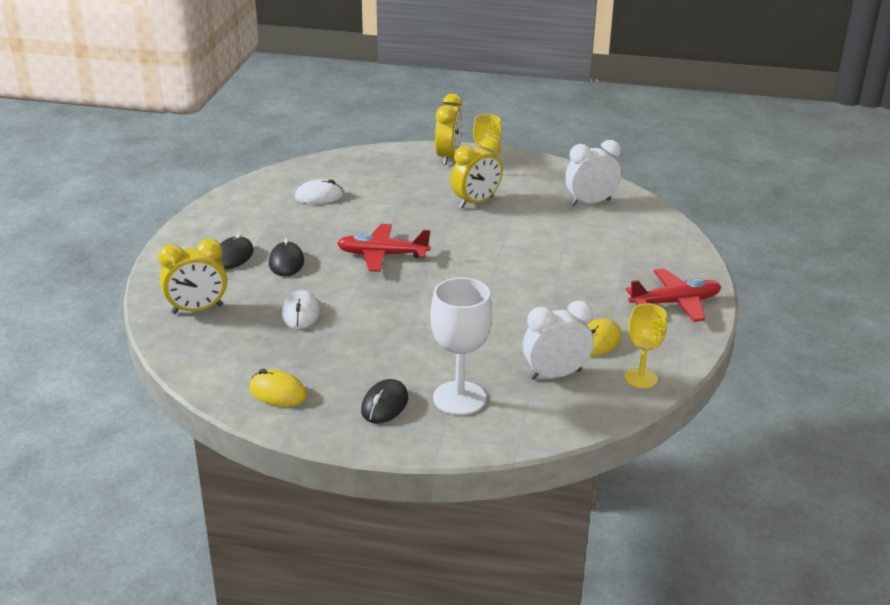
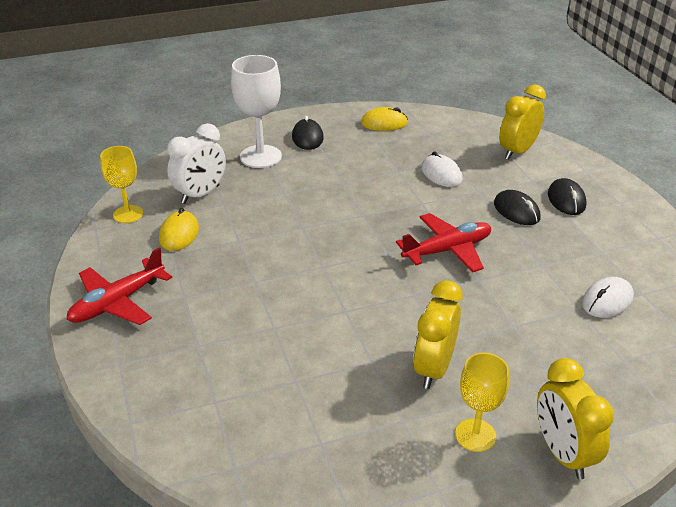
camera: 150 degrees right, 5 degrees up
(590, 202) = (291, 436): white clock -> none

